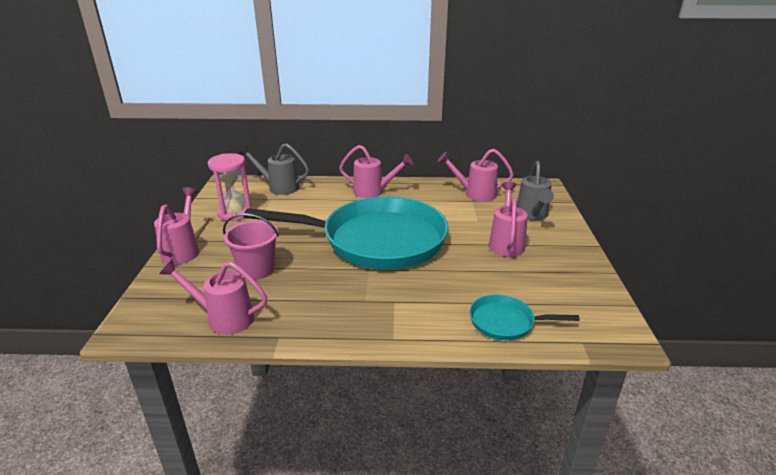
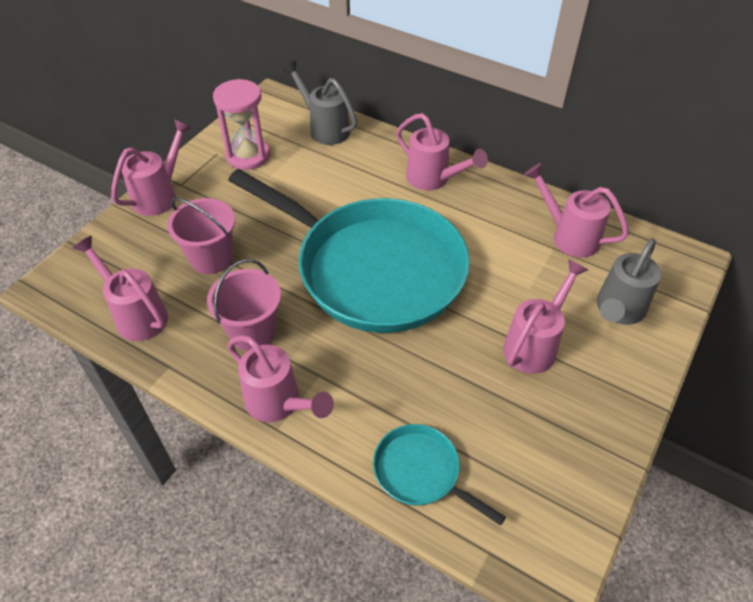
camera: 30 degrees right, 20 degrees up
(325, 296) = (252, 332): none -> pink bucket
(381, 325) = (279, 404): none -> pink watering can

